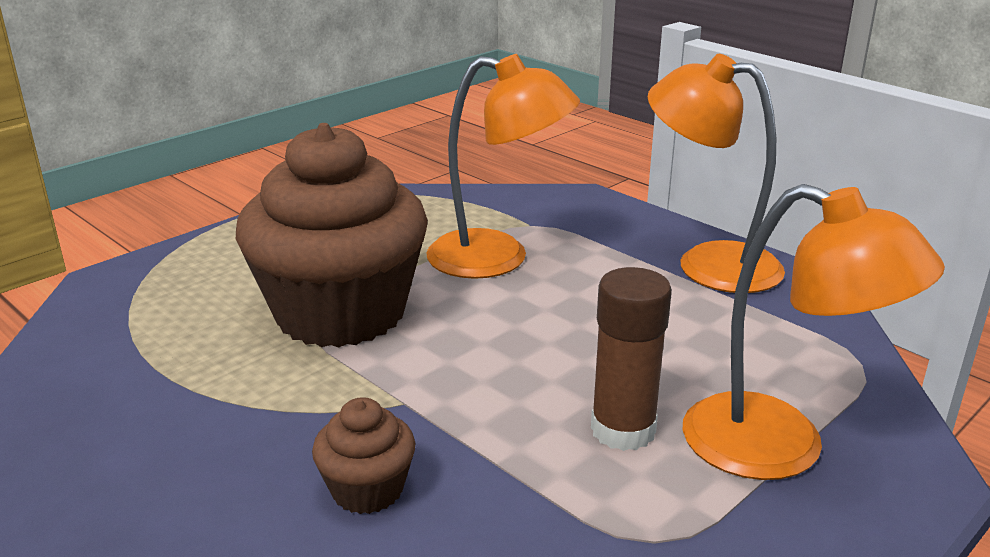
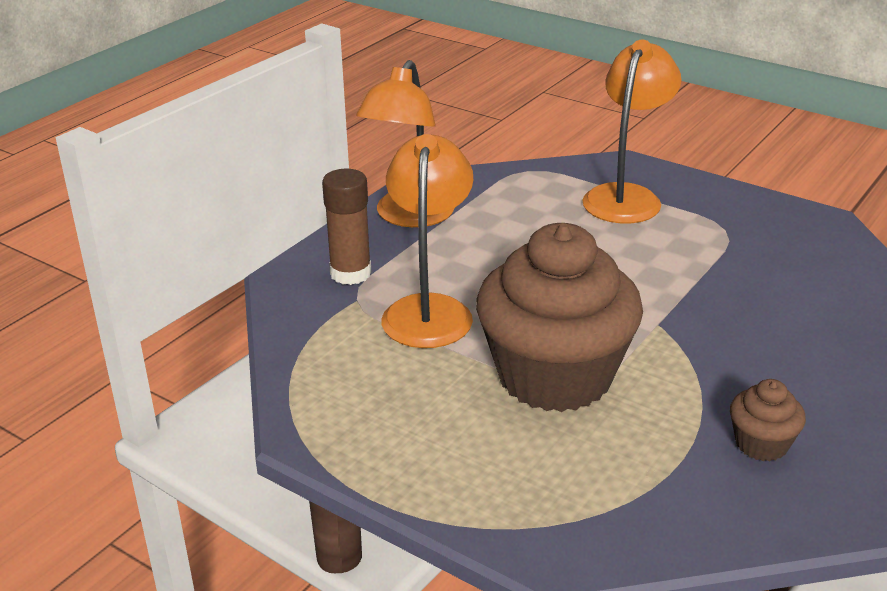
camera: 100 degrees left, 5 degrees up
(367, 489) = (750, 321): brown cupcake -> brown cupcake (761, 444)
(623, 430) = (639, 242): brown glue stick -> brown glue stick (350, 273)

